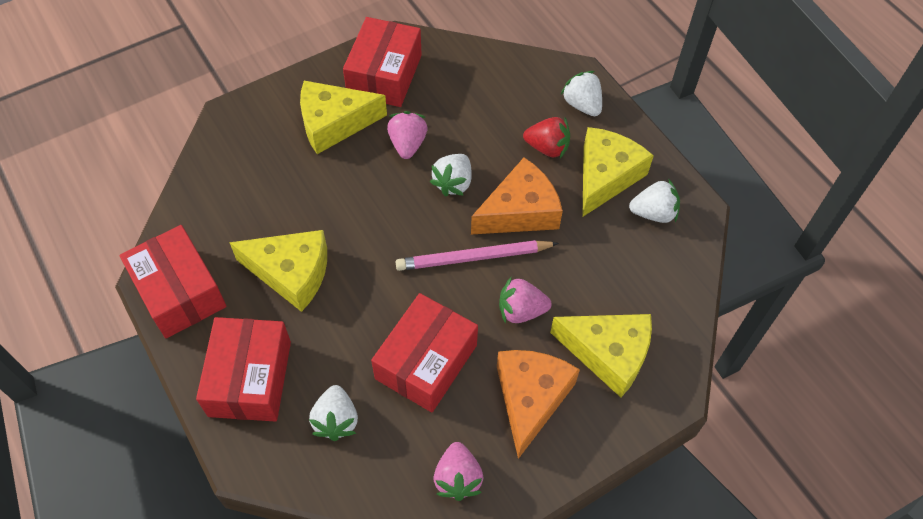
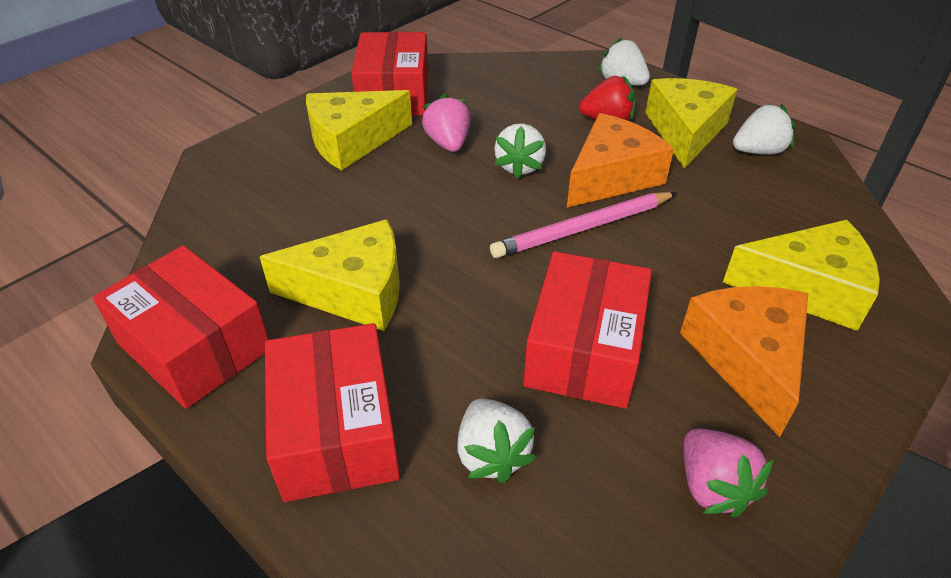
camera: 15 degrees left, 15 degrees down
(521, 311) = (672, 268): pink strawberry -> none

